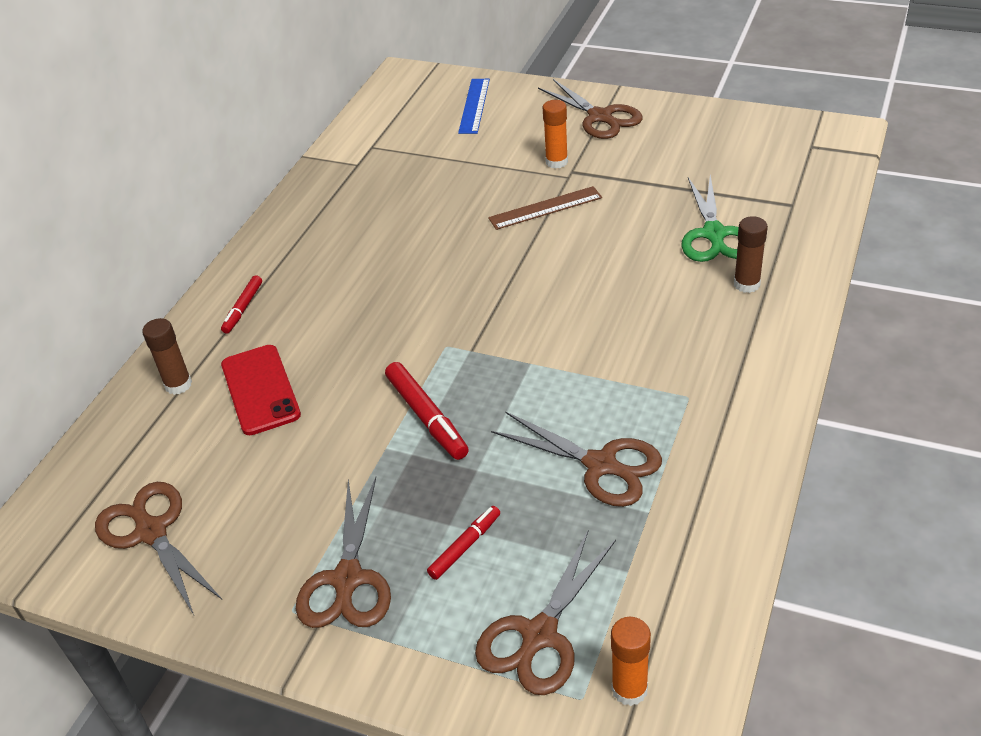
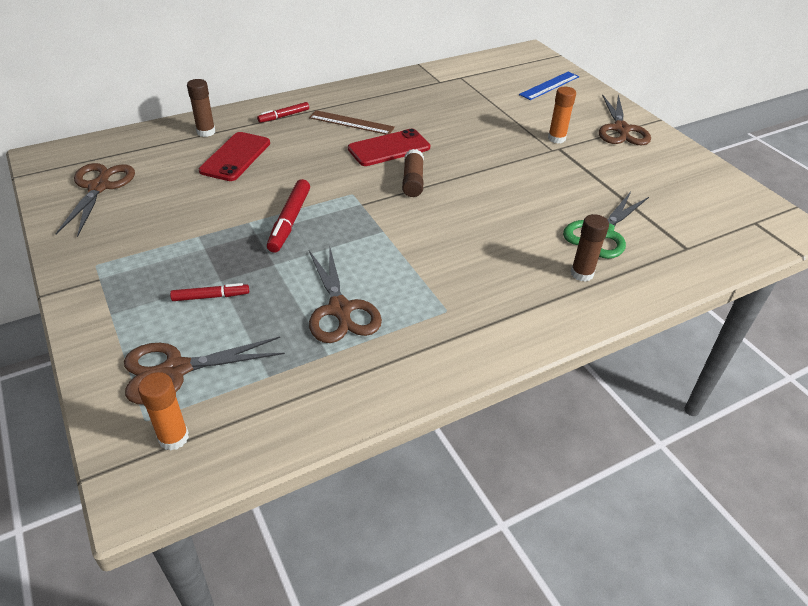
camera: 35 degrees right, 0 degrees up
(347, 580) = (137, 270): brown scissors -> none
(412, 273) = (389, 148): none -> red phone
(486, 293) = (412, 181): none -> brown glue stick
(545, 208) = (513, 158): brown ruler -> brown ruler (351, 123)

